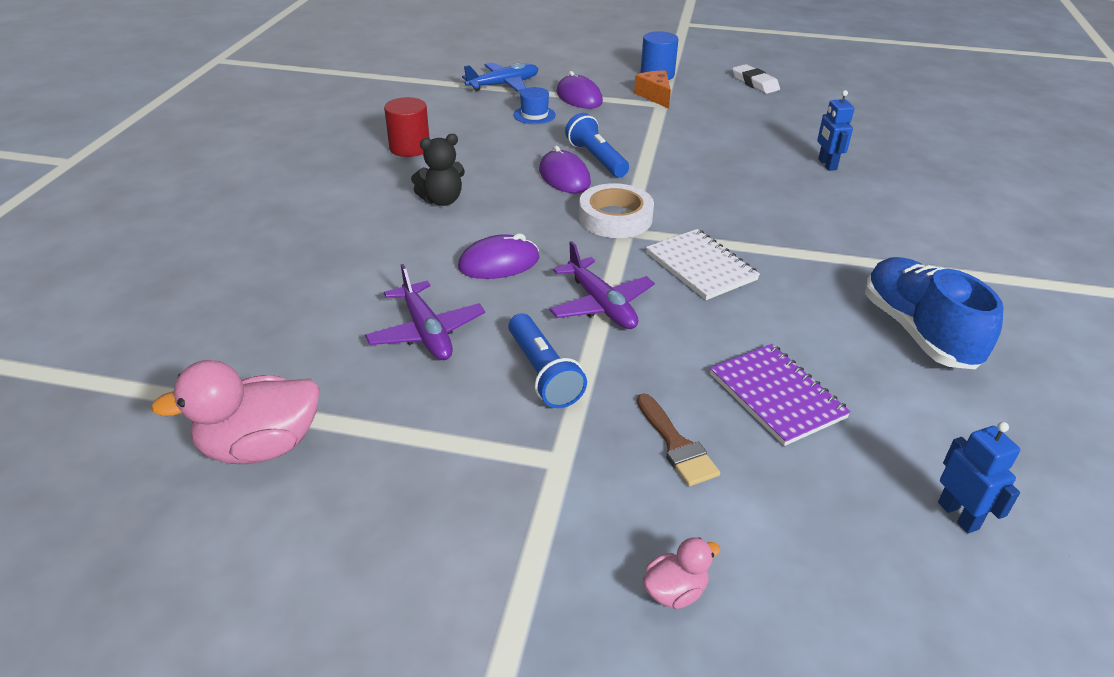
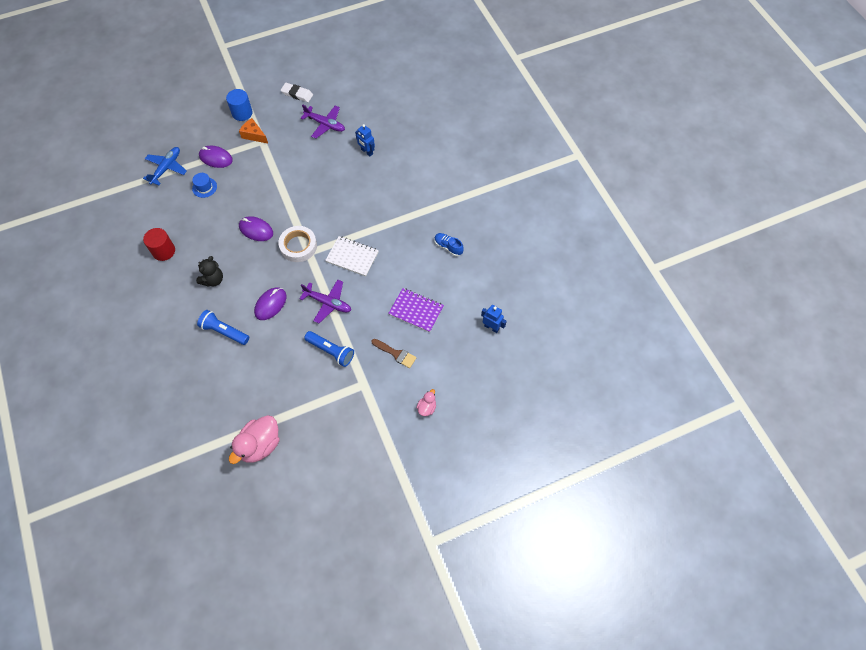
camera: 35 degrees left, 25 degrees up
(426, 332) = (273, 359): purple plane -> purple plane (325, 124)
(596, 159) = (261, 207): blue flashlight -> blue flashlight (224, 331)
(917, 331) = (448, 247): blue shoe -> blue shoe, size x0.51

